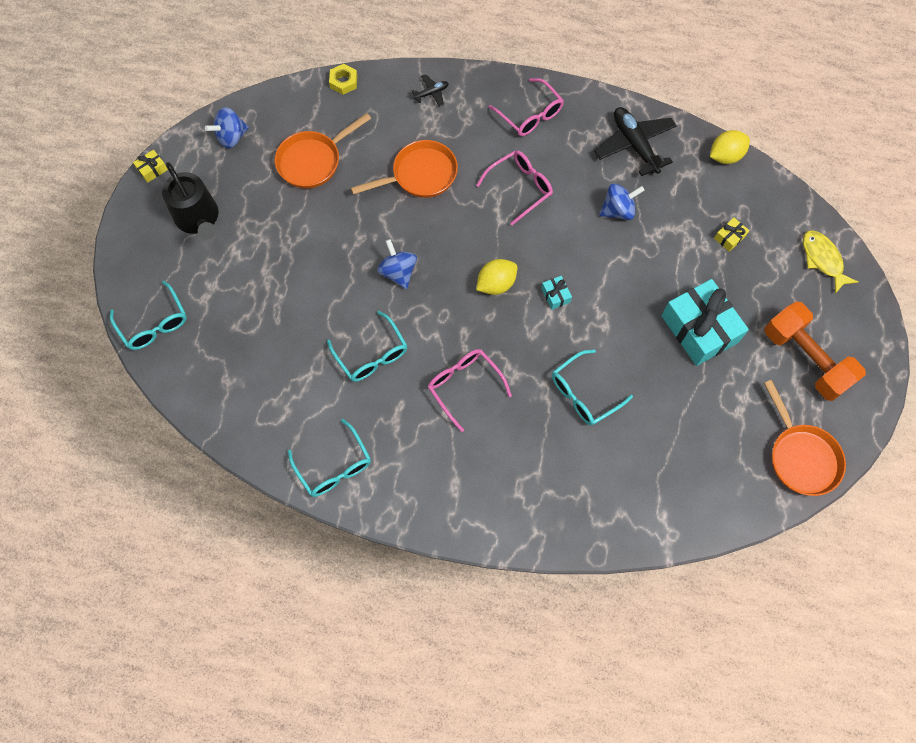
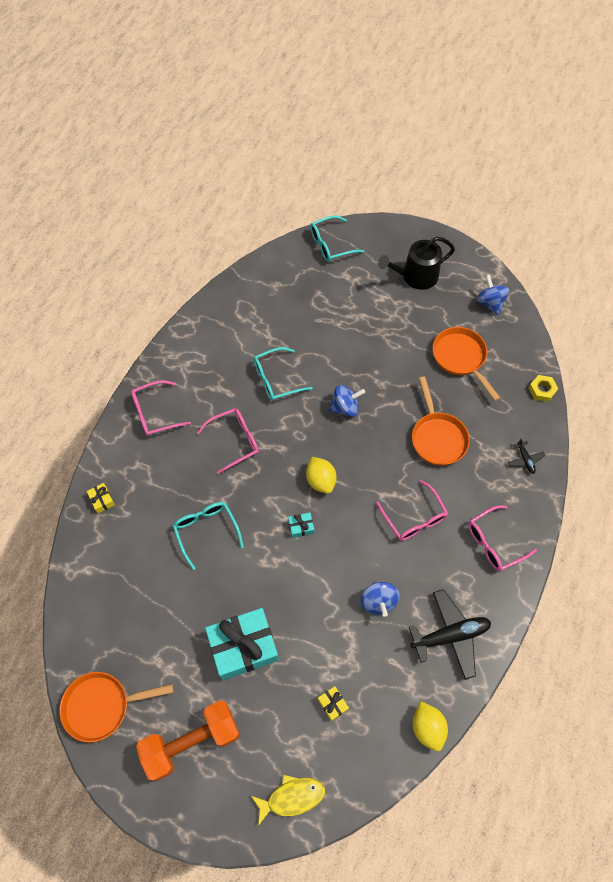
camera: 100 degrees right, 5 degrees down
(152, 169) = (464, 249): yellow gift -> yellow gift (102, 500)
(334, 466) = (193, 344): turquoise glasses -> none
(444, 491) = (154, 413): none -> pink glasses

